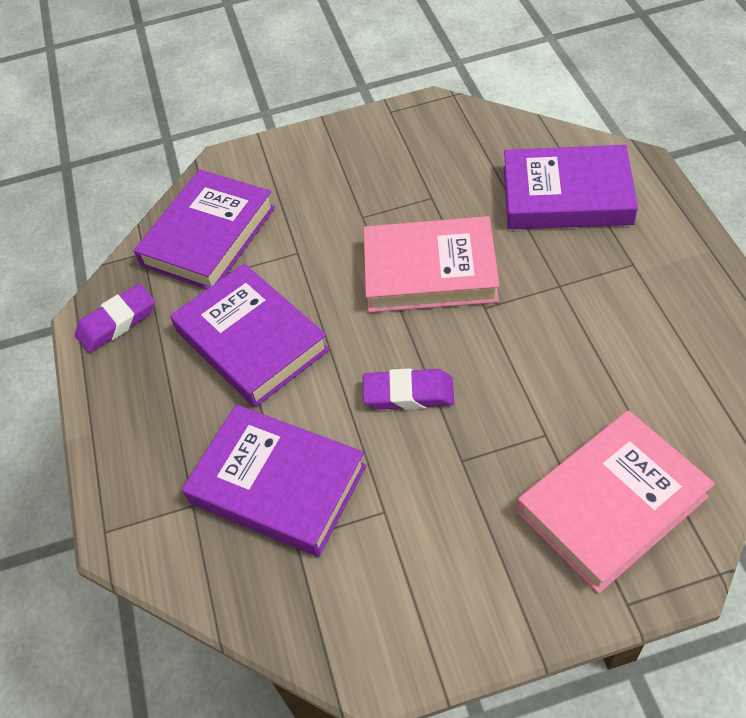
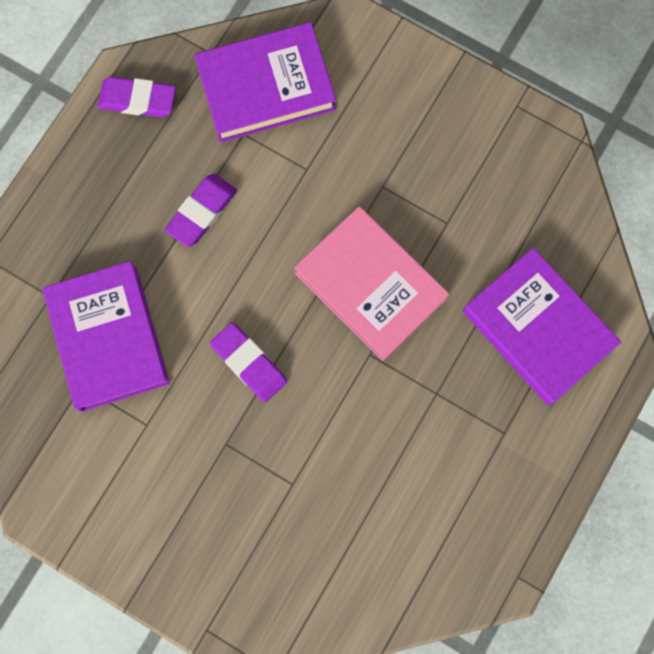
camera: 40 degrees right, 25 degrees up
(251, 340) = (202, 212): purple book -> purple eraser
(611, 504) = (272, 569): pink book -> none

